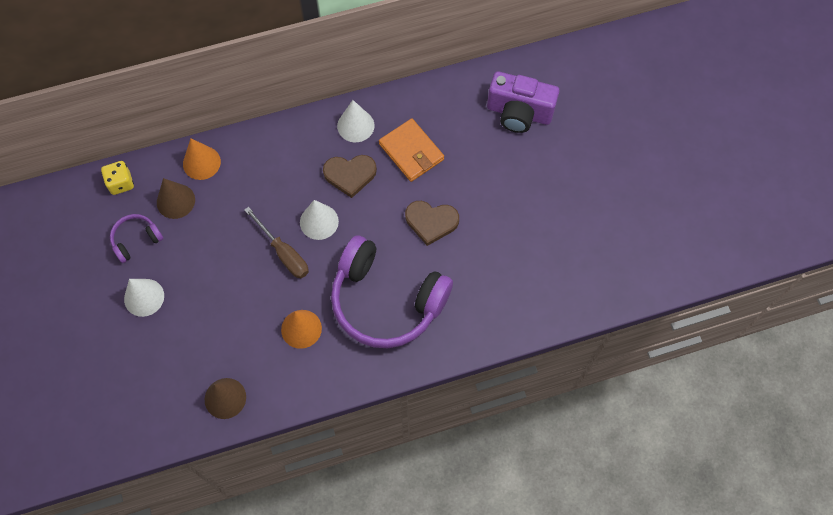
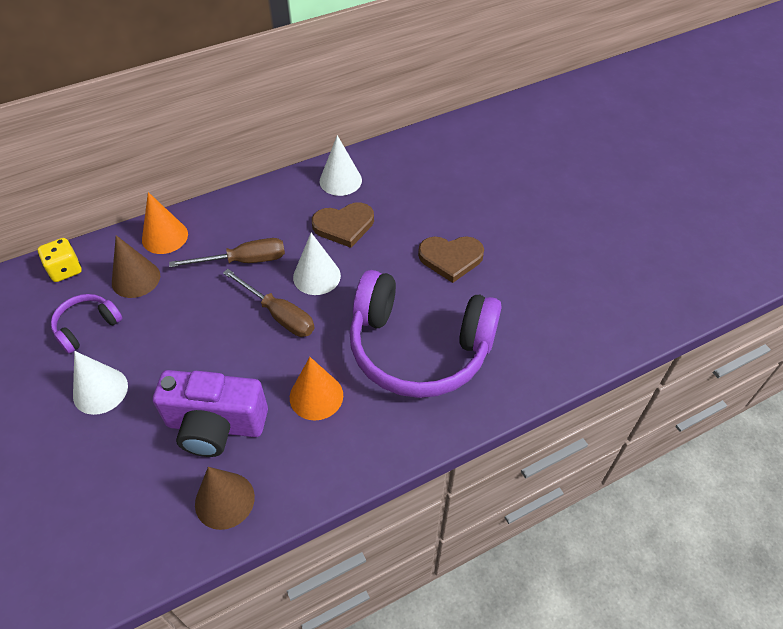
camera: 10 degrees left, 15 degrees down
(263, 197) = (244, 261): none -> brown screwdriver
(411, 152) = (409, 196): orange wallet -> none
(519, 113) = (516, 148): purple camera -> purple camera (216, 425)

